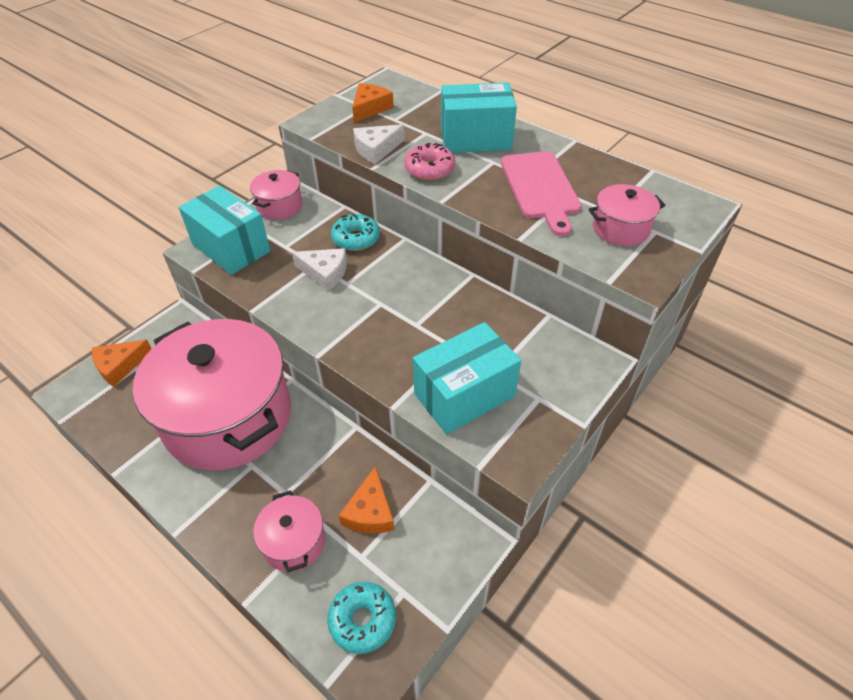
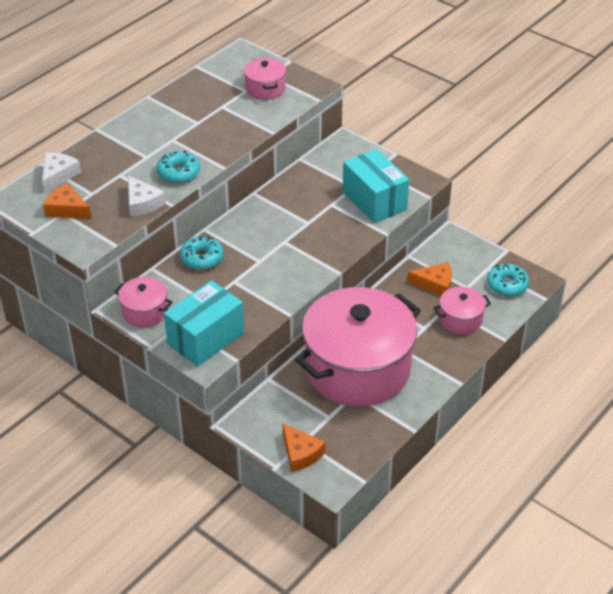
camera: 90 degrees left, 5 degrees down
(325, 273) = (245, 274): white cheese -> white cheese (58, 175)
(429, 169) = (178, 173): pink donut -> turquoise donut
(475, 139) = (136, 147): turquoise box -> none
(540, 188) = (213, 119): pink cutting board -> none

